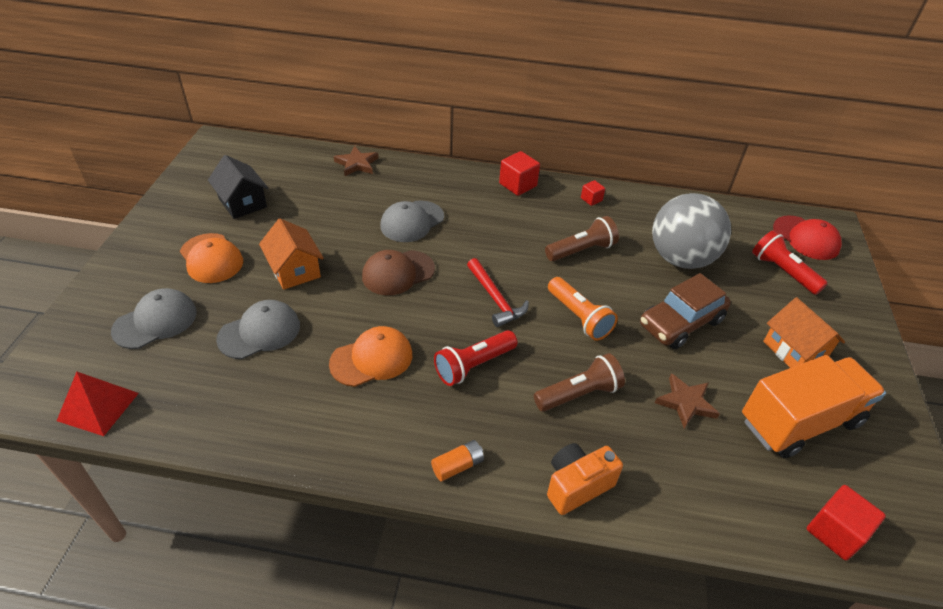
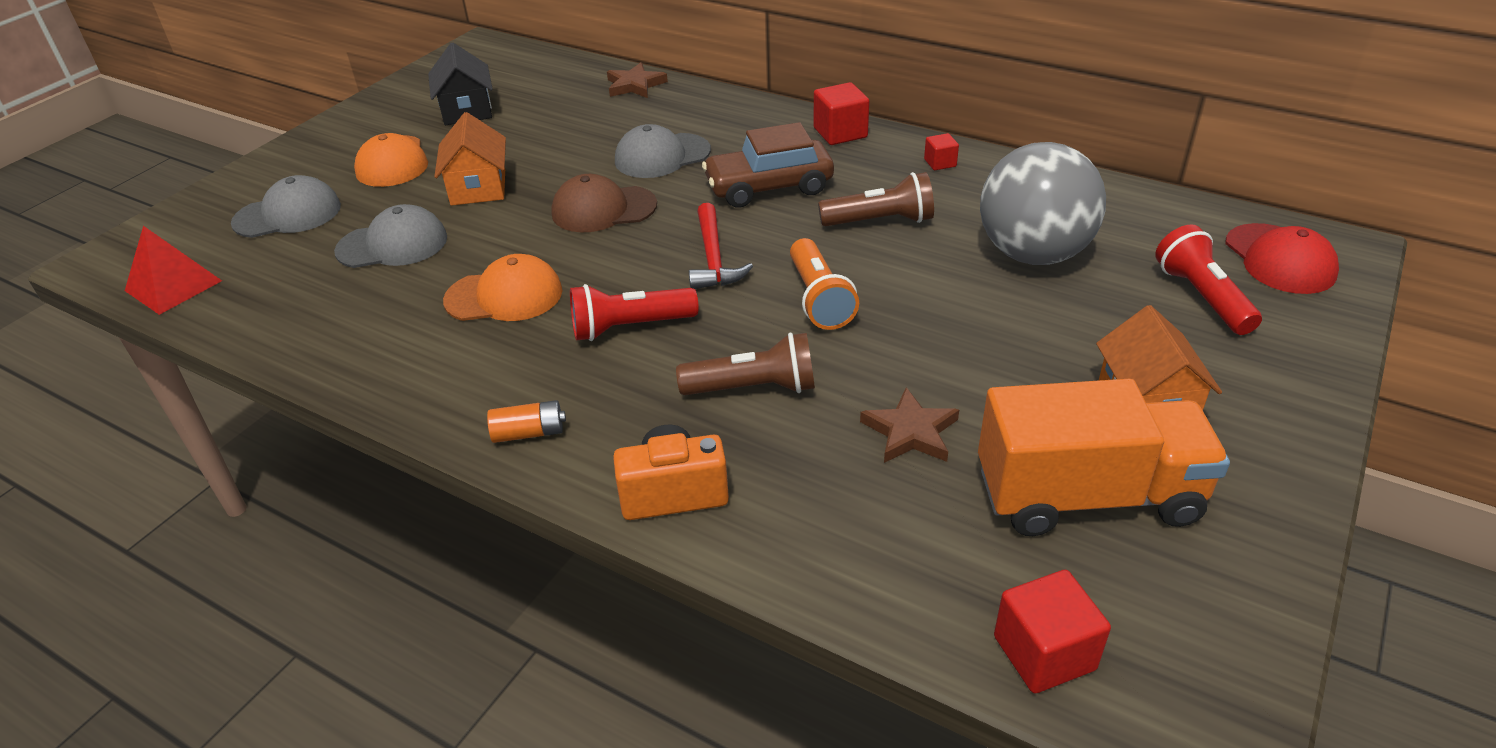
camera: 25 degrees right, 5 degrees down
(681, 323) = (974, 333): brown car -> brown car (769, 187)

